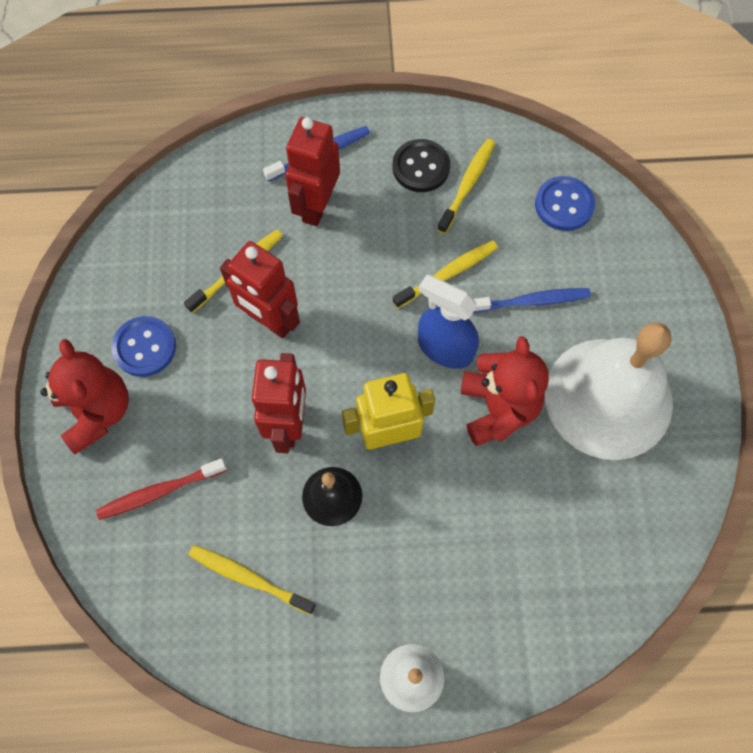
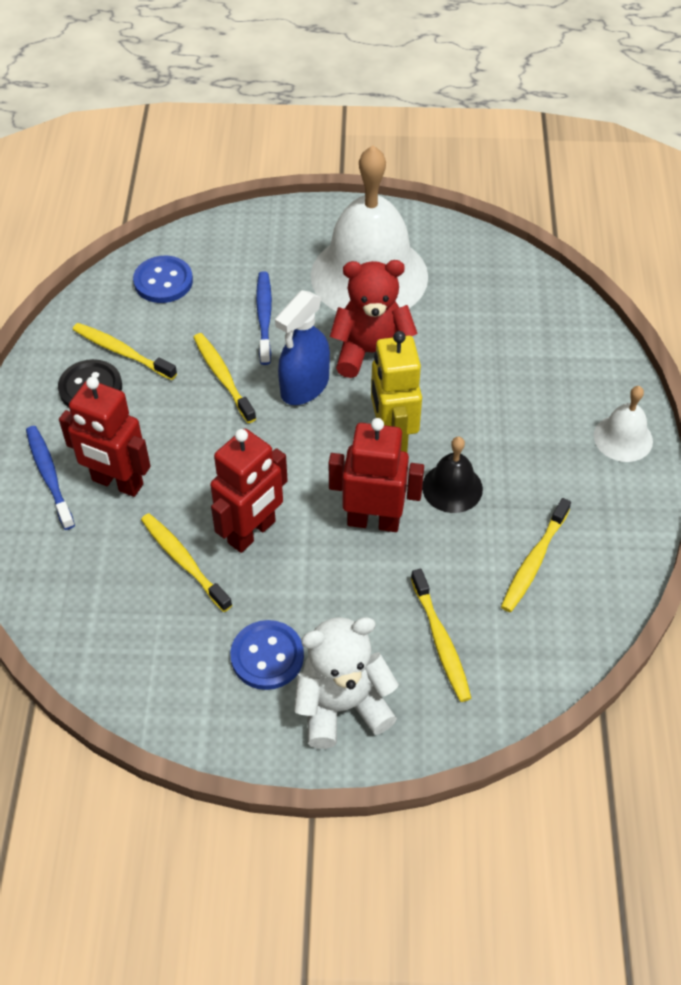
camera: 85 degrees left, 15 degrees down
(97, 412) = (342, 706): red teddy bear -> white teddy bear
(159, 491) = (440, 641): red toothbrush -> yellow toothbrush

